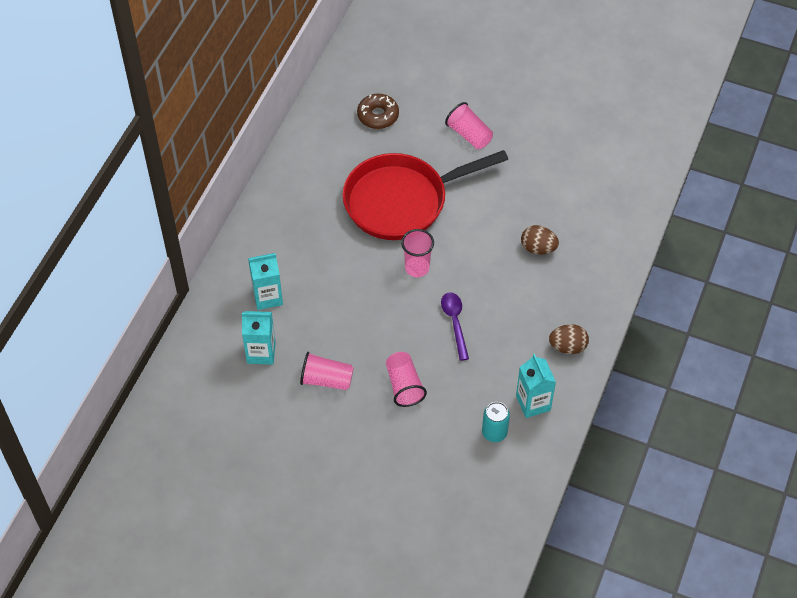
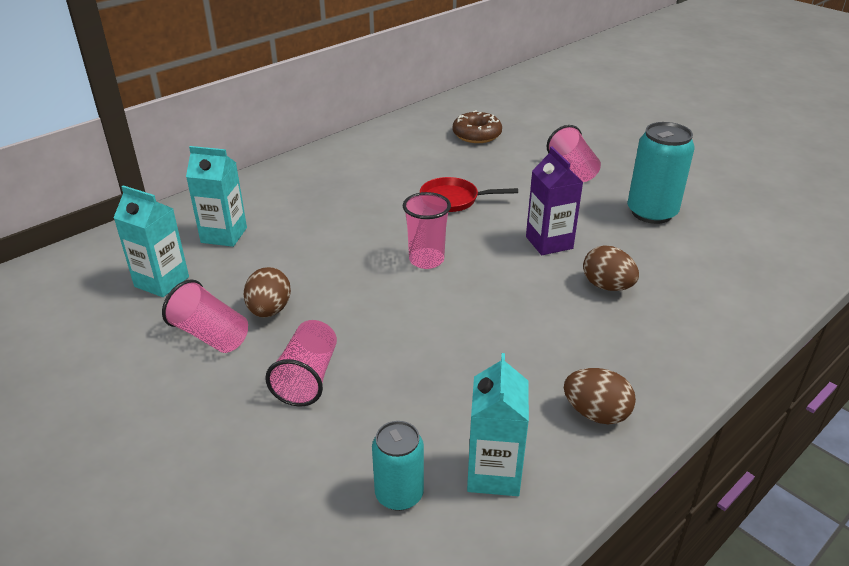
camera: 25 degrees right, 20 degrees down
(347, 348) = (269, 310): none -> brown egg
(402, 201) = (453, 199): red pan -> red pan, size x0.43
(455, 323) = (436, 329): purple spoon -> none
(486, 221) = (549, 242): none -> purple carton
(541, 165) = (651, 213): none -> turquoise can

